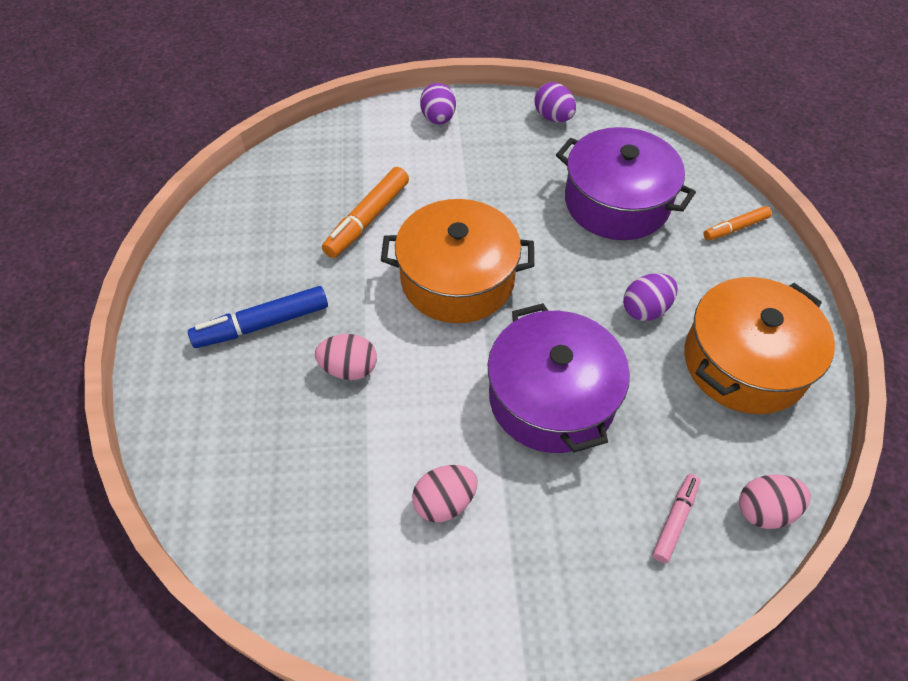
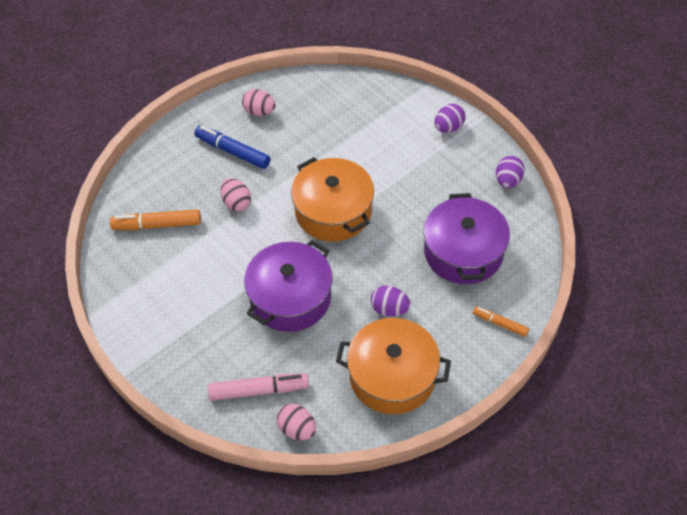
camera: 55 degrees right, 0 degrees up
(367, 219) = (339, 146): orange marker -> orange marker (157, 225)
(444, 502) = (194, 288): pink egg -> pink egg (259, 111)
(675, 520) = (259, 390): pink marker -> pink marker, size x1.66

